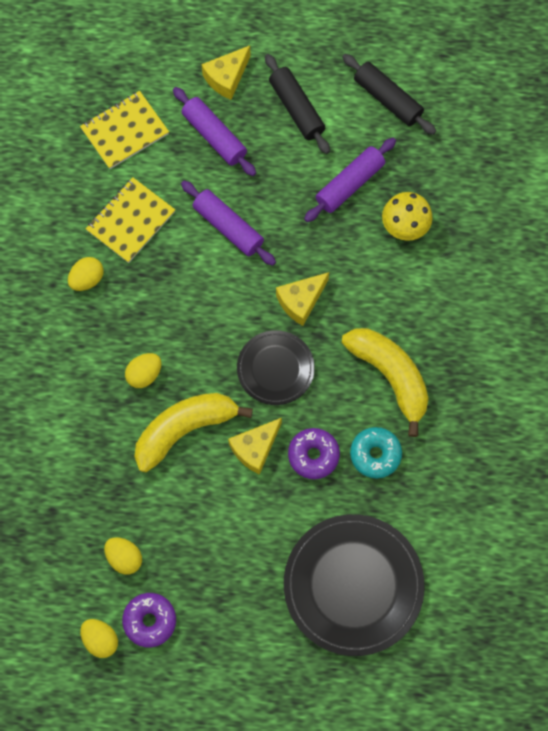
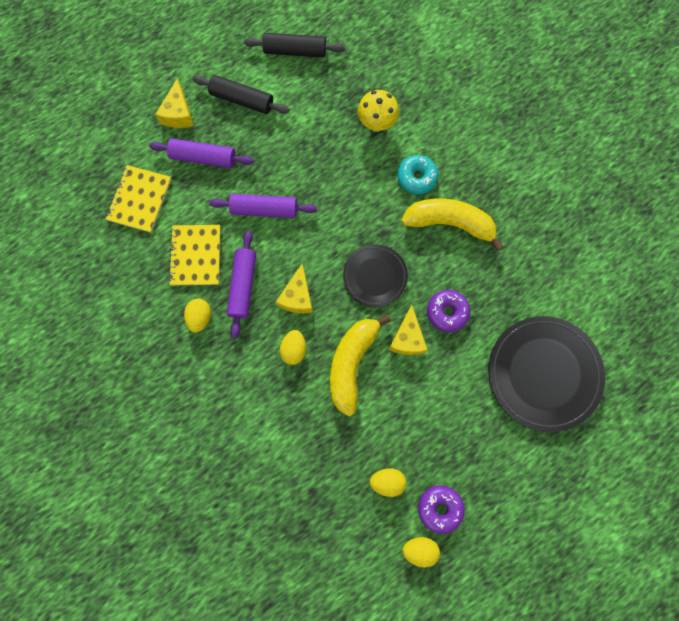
camera: 40 degrees left, 5 degrees up
(301, 301) = (352, 220): yellow cheese -> yellow cheese (297, 296)
(349, 184) = (318, 122): purple rolling pin -> purple rolling pin (243, 286)
(375, 454) = (484, 280): turquoise donut -> turquoise donut (416, 177)

